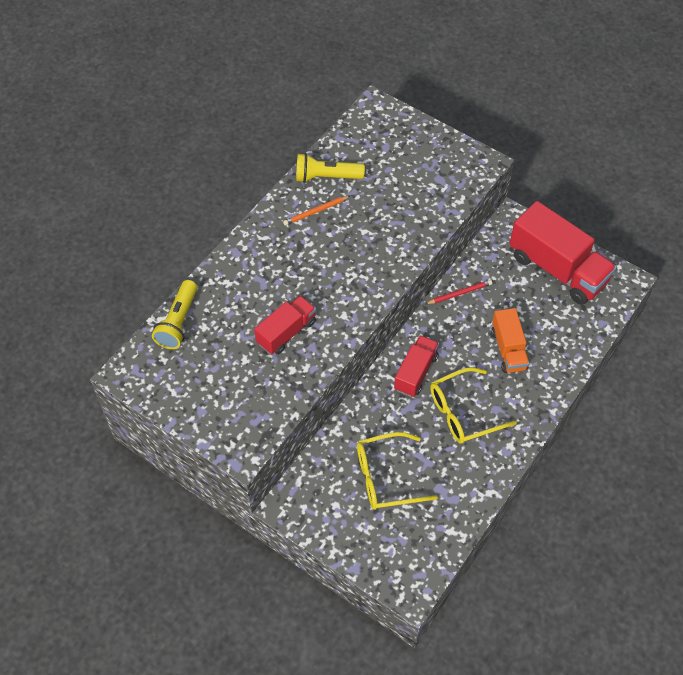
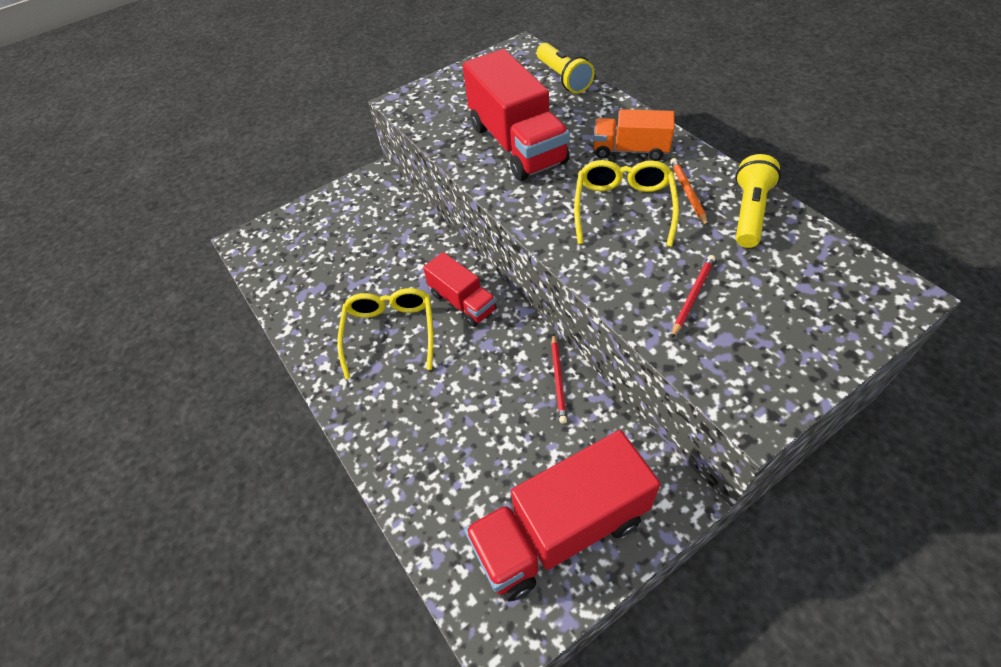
camera: 115 degrees right, 5 degrees down
(178, 322) = (563, 78): yellow flashlight -> yellow flashlight turned 150 degrees counterclockwise
(286, 332) = (517, 144): red truck -> red truck, size x1.77
(386, 477) = (358, 248): yellow glasses -> yellow glasses (623, 207)
(413, 197) = (692, 296): none -> red pencil
(508, 349) = (449, 408): orange truck -> orange truck (630, 150)

